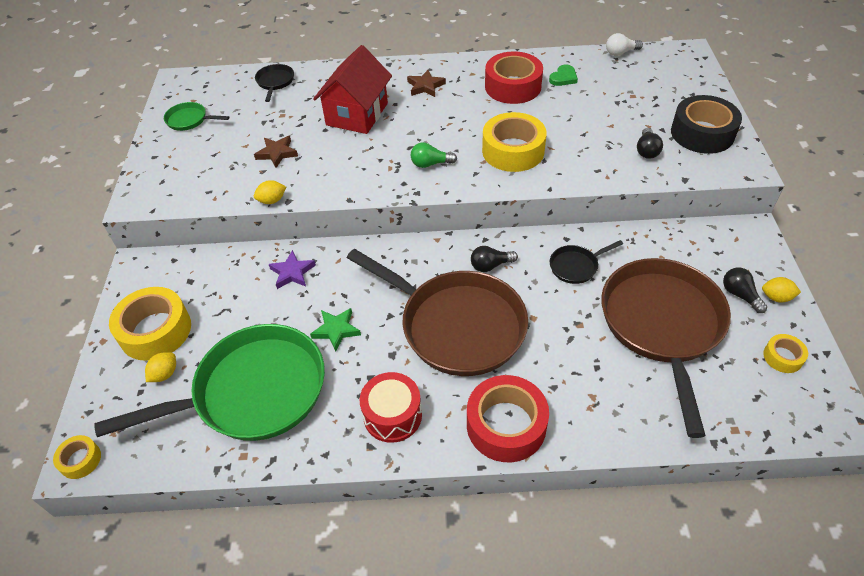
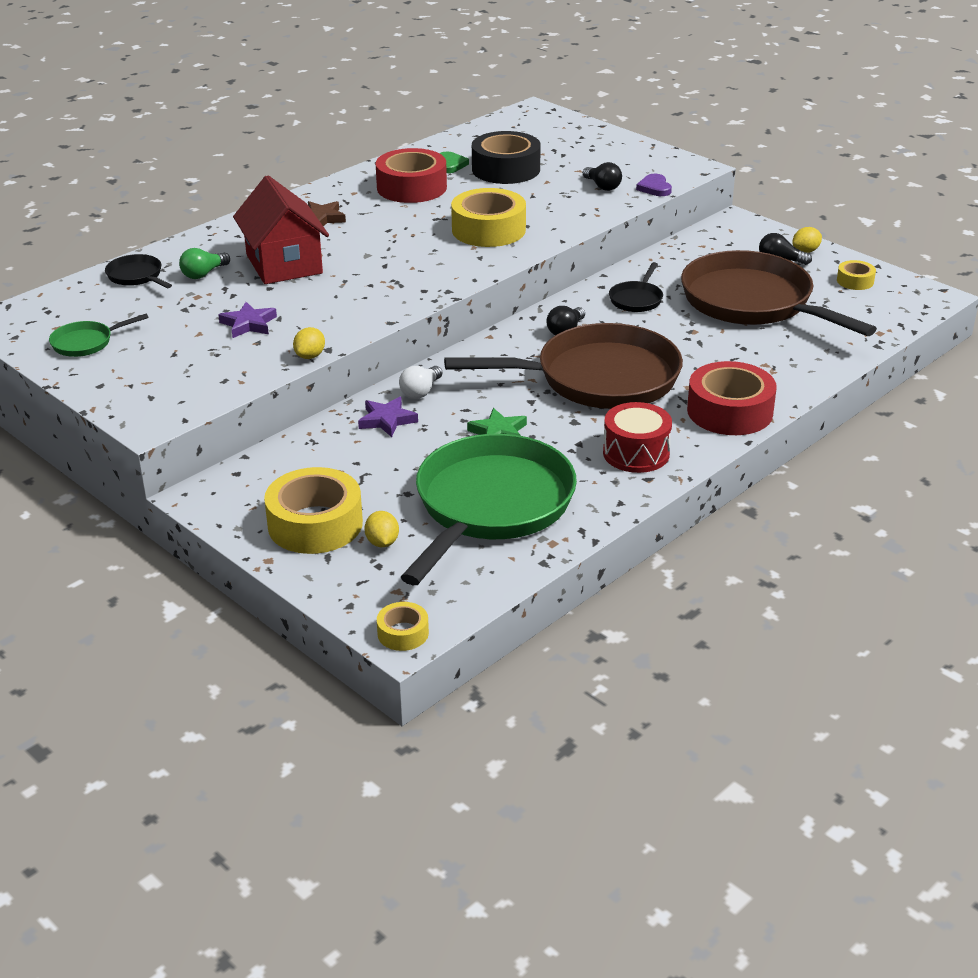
camera: 45 degrees left, 15 degrees down
(277, 153) = (248, 324): brown star -> purple star
(430, 164) = (426, 268): green light bulb -> green light bulb (203, 274)
(620, 53) = (474, 130): white light bulb -> white light bulb (421, 392)
(686, 172) = (654, 188): none -> purple heart
(702, 133) = (629, 159): black tape -> black tape (506, 169)

